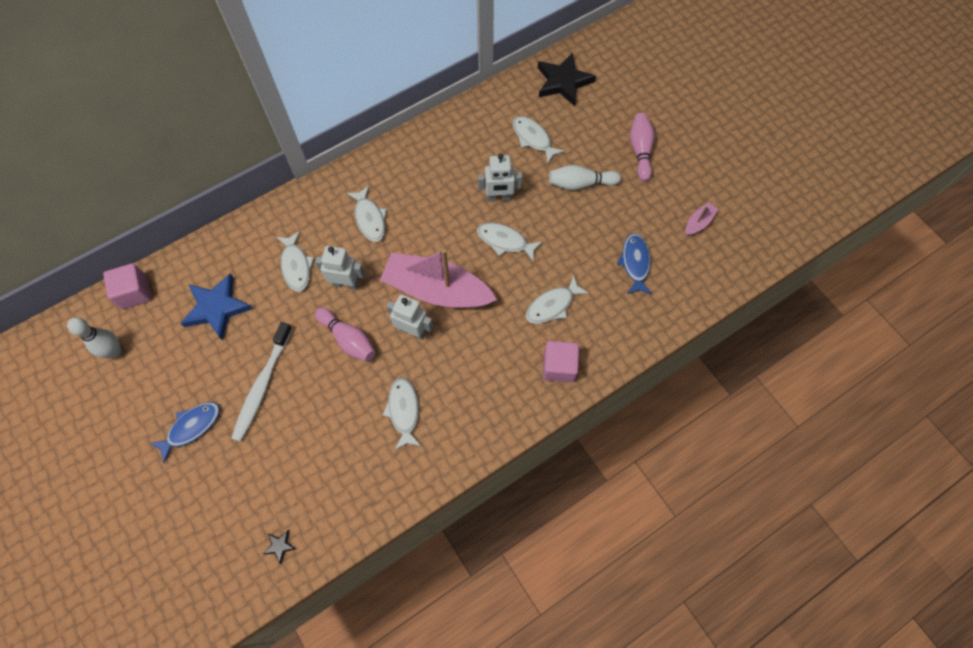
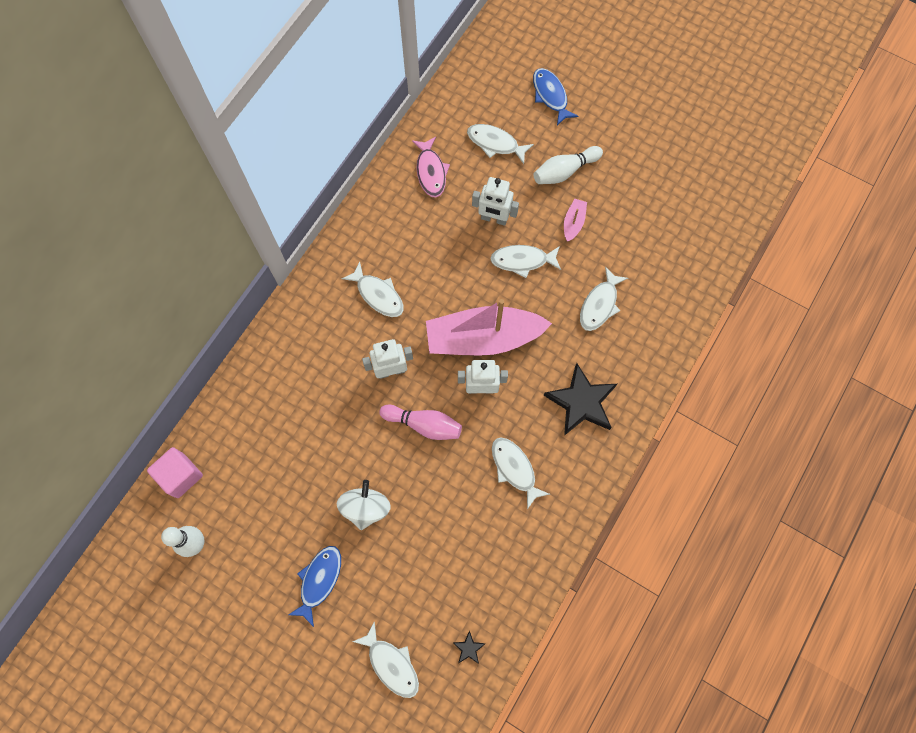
camera: 25 degrees left, 5 degrees up
(217, 308) = (275, 453): blue star -> none
(262, 385) = (365, 508): white toothbrush -> white spinning top
(296, 266) = (331, 375): white fish -> white fish (391, 664)
(467, 140) = (431, 172): none -> pink fish
(499, 198) = (494, 219): white robot -> white robot turned 45 degrees clockwise
(559, 367) = (635, 361): pink cube -> none
(563, 82) = (494, 71): black star -> black star (581, 402)
(635, 263) = (654, 230): blue fish -> blue fish (550, 96)
(640, 151) = (604, 113): pink bowling pin -> none
(698, 222) = (693, 164): pink boat -> pink boat (573, 223)

